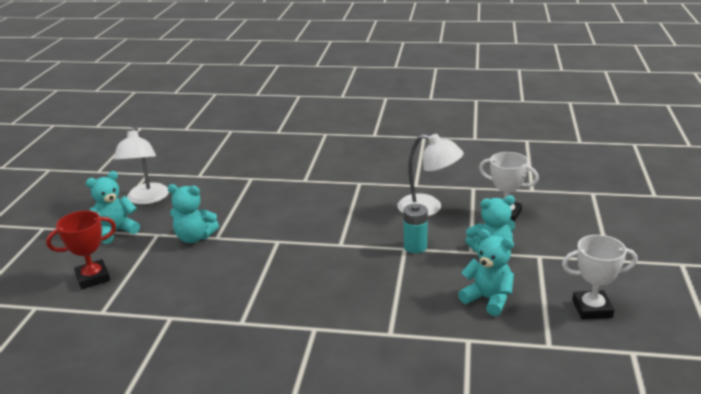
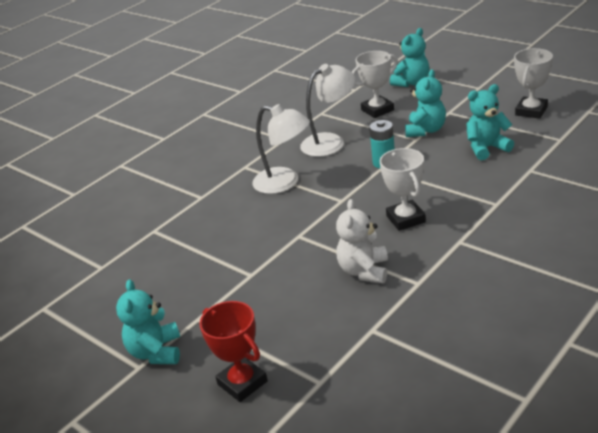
camera: 55 degrees left, 5 degrees up
(93, 278) = (242, 383): red trophy -> red trophy turned 45 degrees counterclockwise
(146, 199) = (107, 316): white lamp -> white lamp (285, 183)
(194, 238) = (235, 290): turquoise teddy bear -> turquoise teddy bear (412, 83)
(245, 289) = (364, 271): none -> white teddy bear
(332, 287) = (405, 219): none -> white trophy

